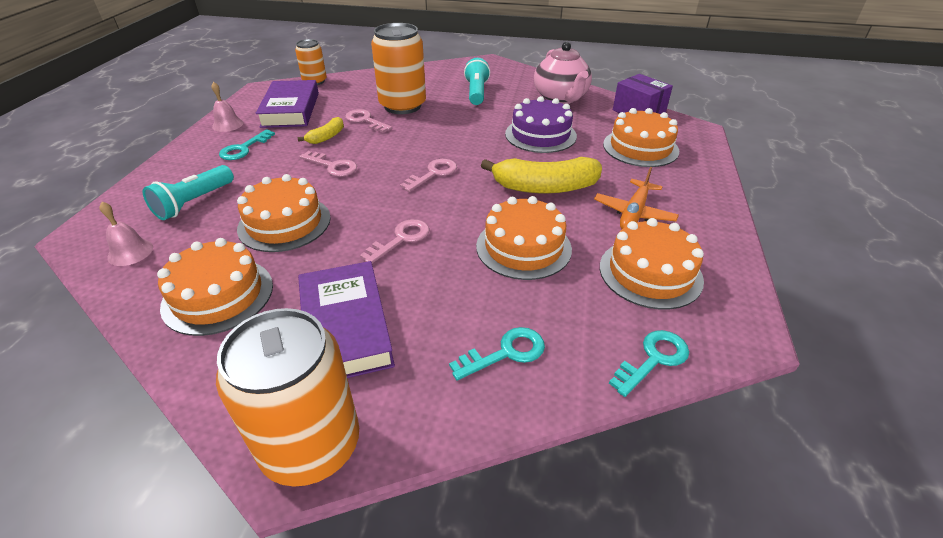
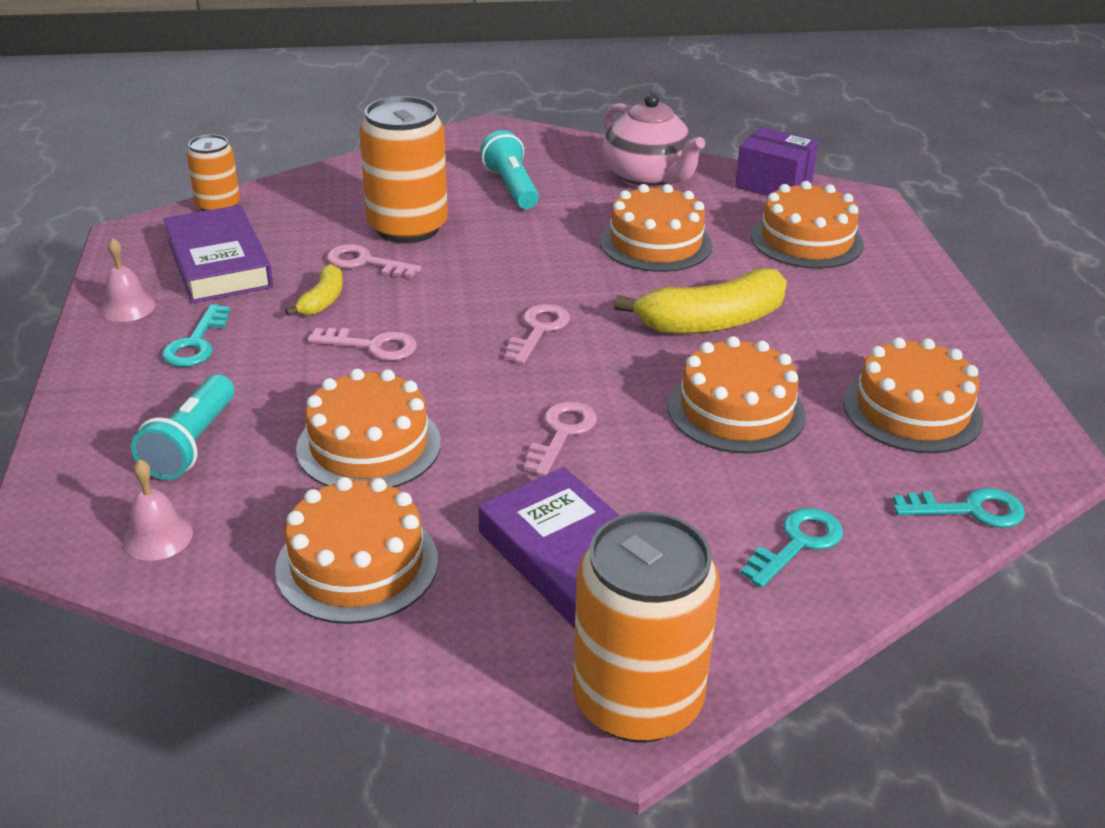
camera: 20 degrees left, 5 degrees down
(540, 135) = (656, 243): purple cake -> orange cake
(634, 213) = (849, 336): orange plane -> none
(653, 359) = (969, 510): turquoise key -> turquoise key turned 60 degrees clockwise

